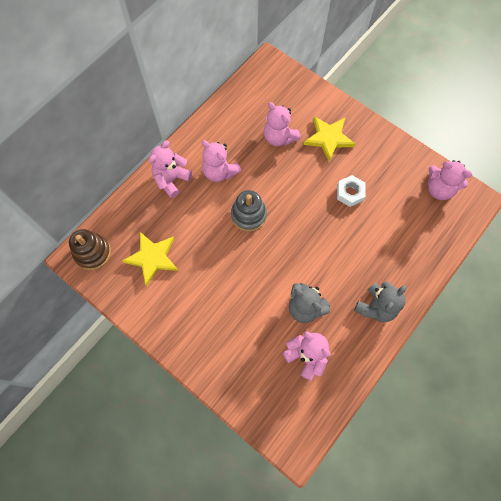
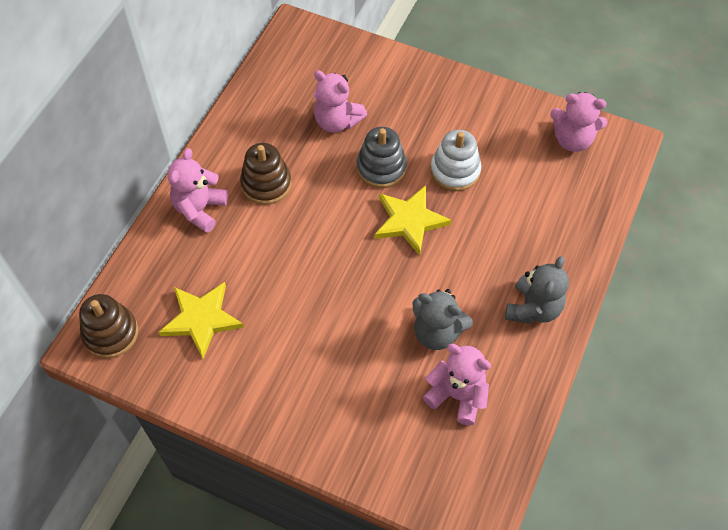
camera: 15 degrees left, 10 degrees down
(220, 172) = (266, 184): pink teddy bear -> brown stacking toy
(248, 215) = (323, 231): grey stacking toy -> grey stacking toy (381, 168)
(328, 138) = (405, 108): yellow star -> yellow star (410, 221)
(350, 193) = (455, 171): white nut -> white stacking toy

